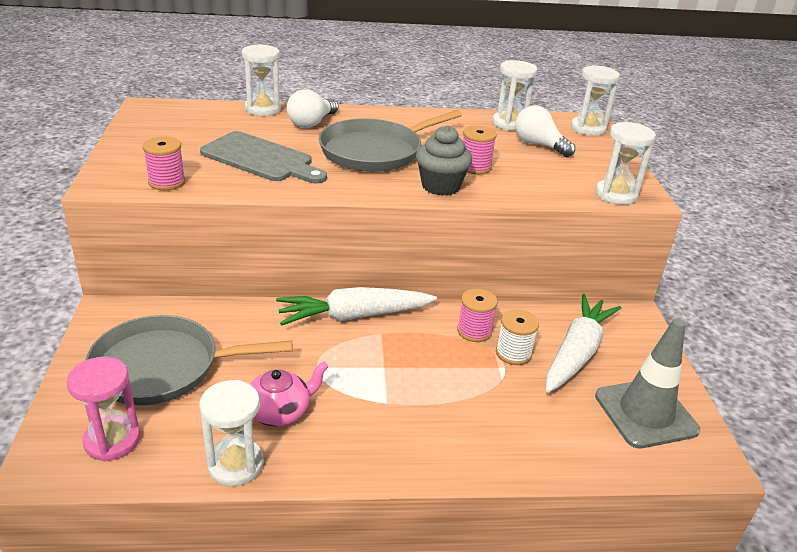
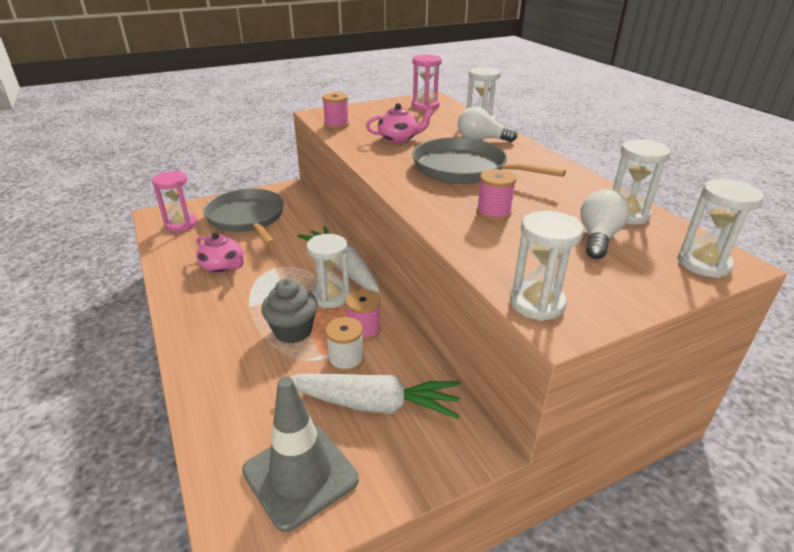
camera: 70 degrees right, 0 degrees up
(173, 118) = (425, 106): none -> pink hourglass
(235, 465) = (170, 265): white hourglass -> white hourglass (331, 297)
(261, 159) = (399, 139): grey cutting board -> pink teapot
(440, 186) = (434, 204): grey cupcake -> grey cupcake (293, 331)

